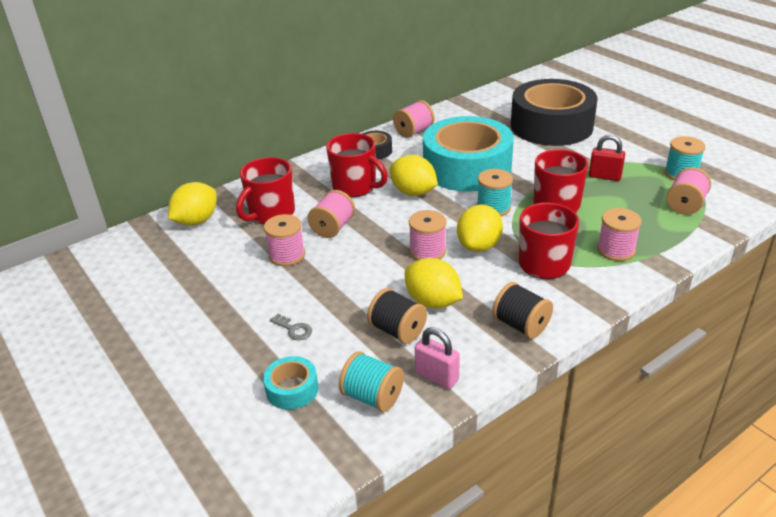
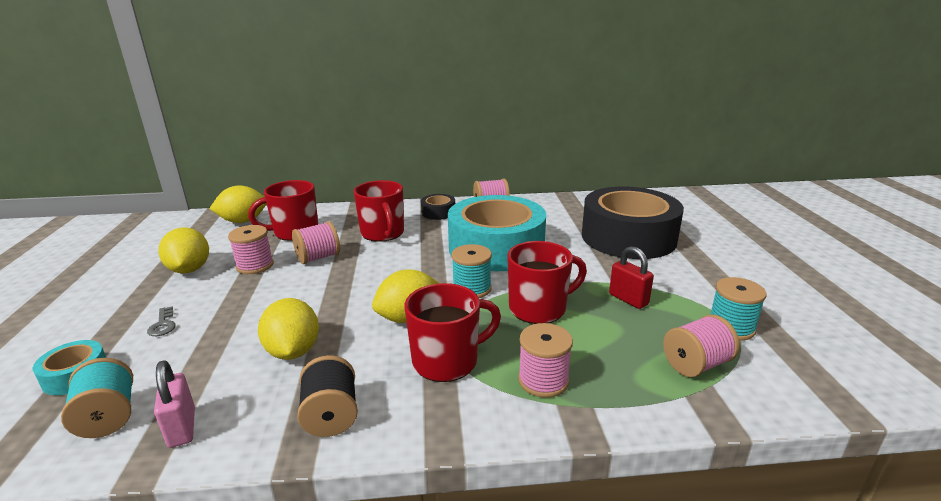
camera: 30 degrees right, 10 degrees down
(397, 331) = (225, 364): black spool -> none
(413, 192) = (421, 252): yellow lemon -> yellow lemon (189, 269)
(427, 251) = (358, 304): pink spool -> none

